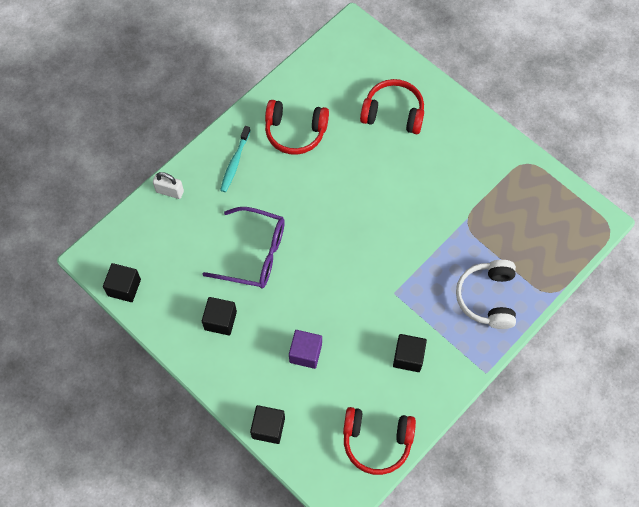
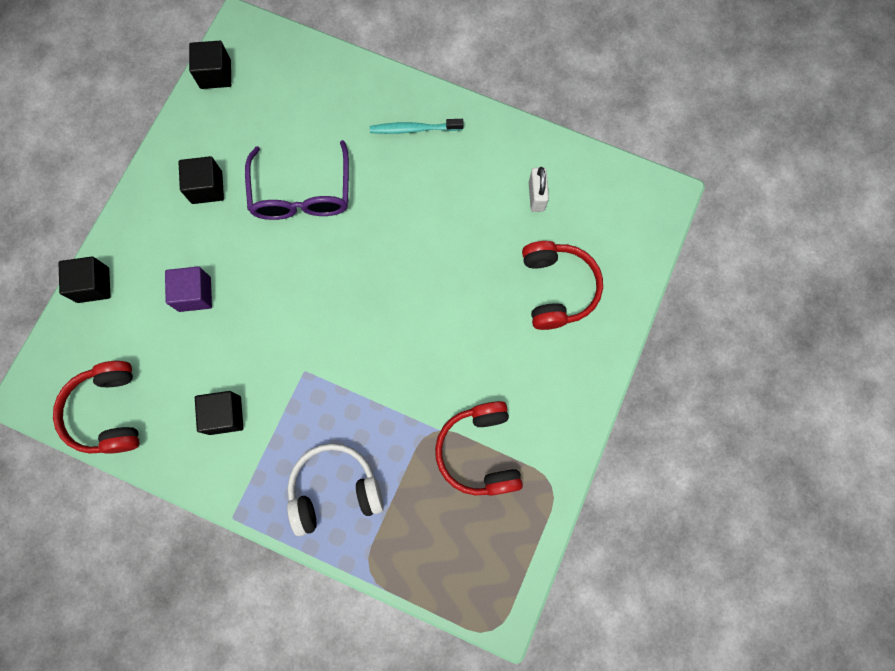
camera: 70 degrees right, 10 degrees up
(170, 191) = (350, 74): white padlock -> white padlock (536, 196)
(295, 132) = (482, 181): red headphones -> red headphones (479, 452)

